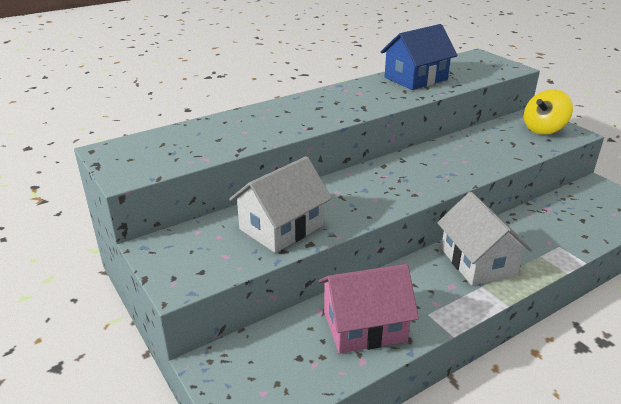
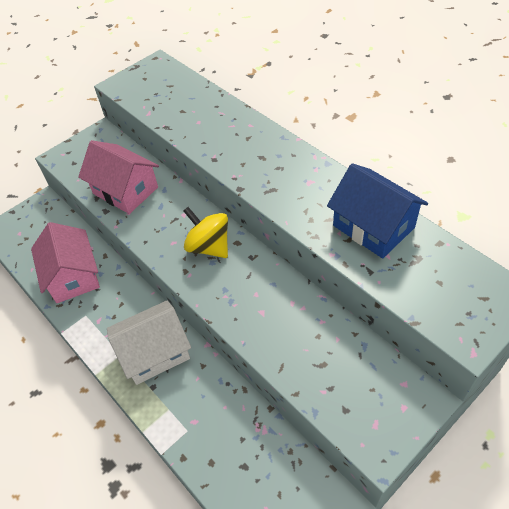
camera: 85 degrees right, 20 degrees up
(281, 227) = (125, 190): white house -> pink house
(543, 129) = (376, 407): yellow spinning top -> yellow spinning top (209, 246)

